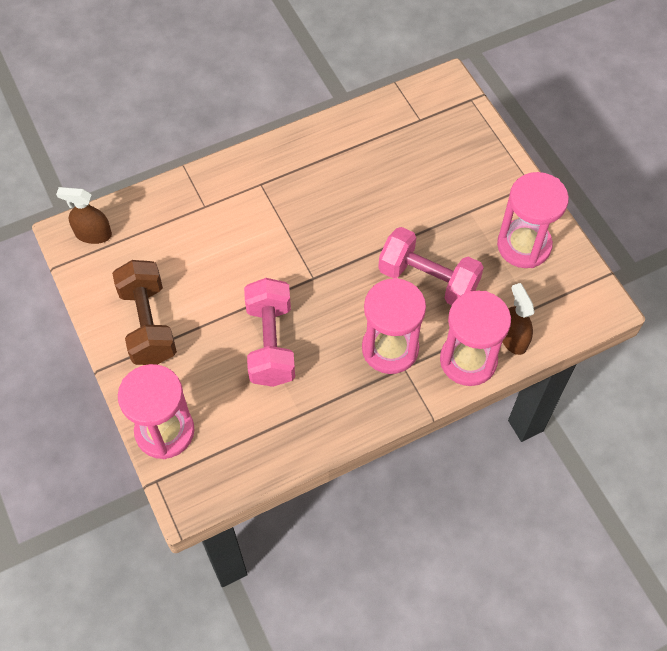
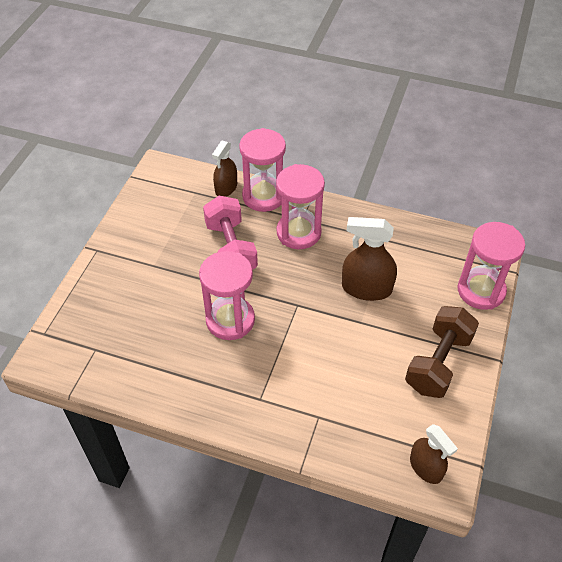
camera: 135 degrees left, 10 degrees down
(271, 343) = (366, 288): pink dumbbell -> brown spray bottle
(524, 245) = (153, 223): pink hourglass -> pink hourglass (230, 320)

